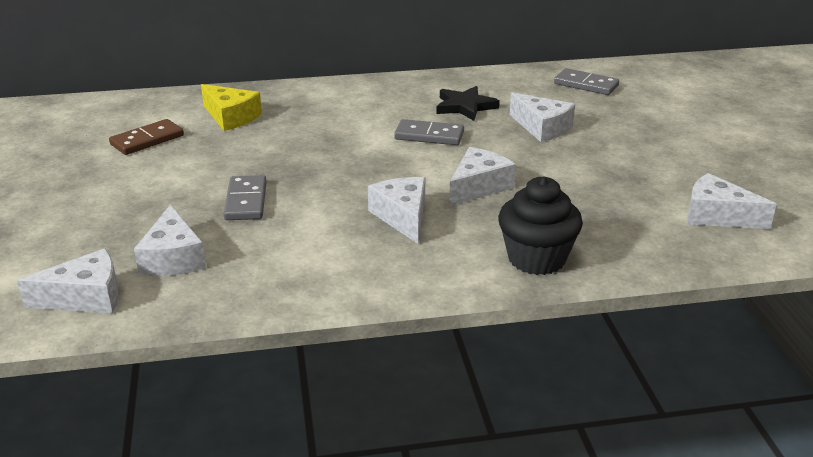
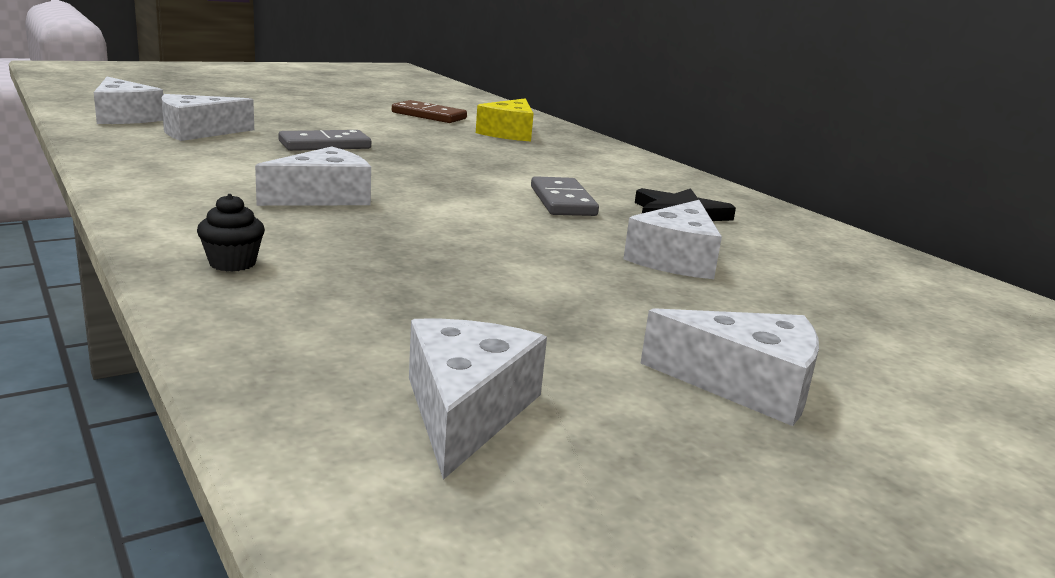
camera: 65 degrees right, 10 degrees down
(478, 187) = (435, 228): white cheese -> white cheese (746, 385)
(536, 259) = (232, 263): black cupcake -> black cupcake, size x0.48
(586, 85) = (900, 286): grey domino -> none

